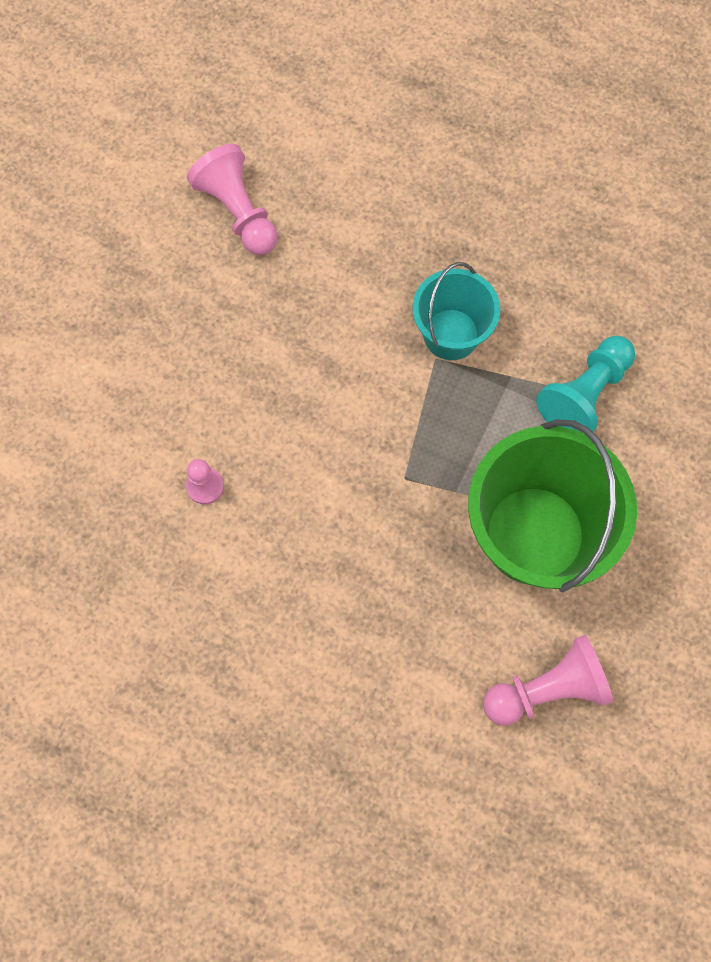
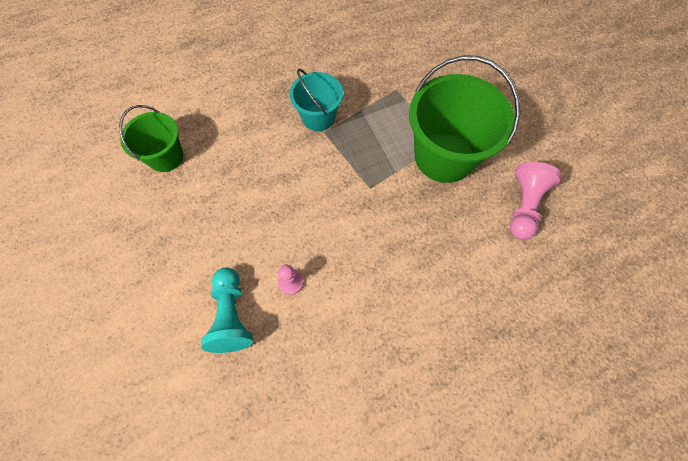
camera: 50 degrees left, 5 degrees down
(238, 212) = (166, 157): pink pawn -> green bucket
(584, 394) = (395, 90): turquoise pawn -> turquoise pawn (231, 315)

